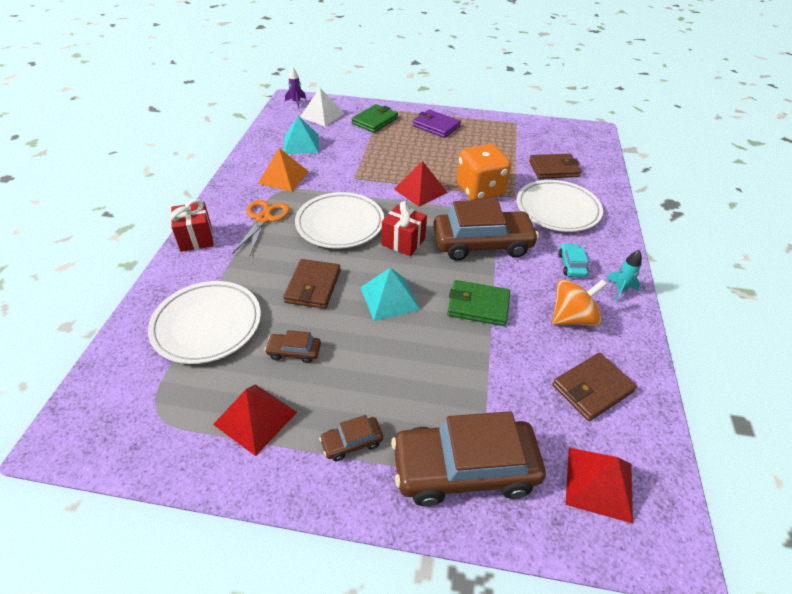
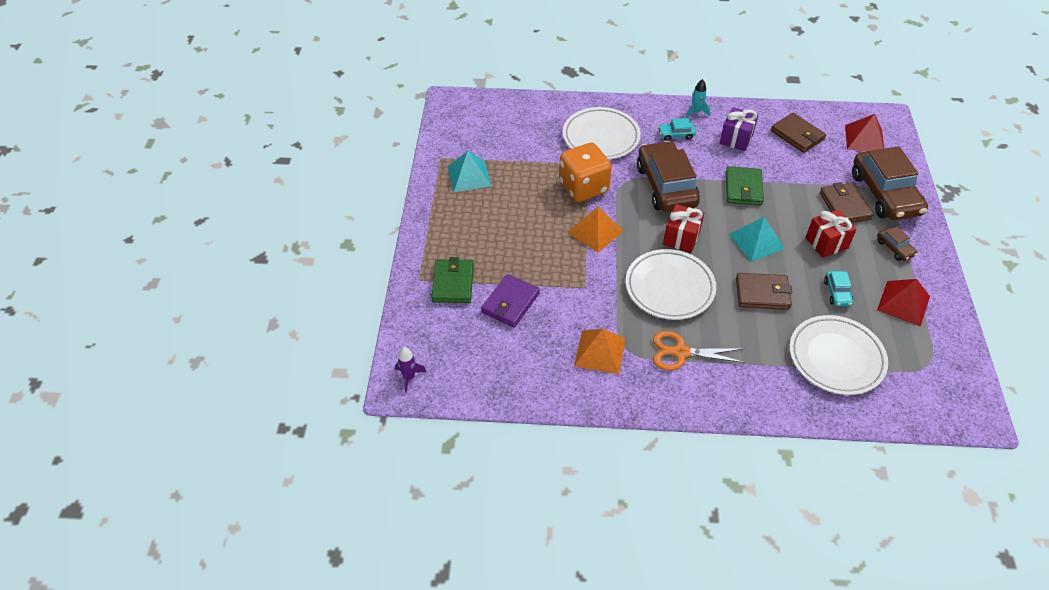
camera: 95 degrees left, 5 degrees up
(196, 238) = (731, 403): red gift -> red gift (826, 243)
(294, 352) = (837, 292): brown car -> turquoise car
(301, 144) = (523, 349): turquoise pyramid -> turquoise pyramid (469, 176)
(322, 115) = (444, 340): white pyramid -> none
(375, 121) = (453, 283): green wallet -> green wallet turned 60 degrees clockwise
(420, 190) = (595, 231): red pyramid -> orange pyramid
(436, 126) = (458, 225): purple wallet -> purple wallet (510, 303)
(554, 169) = (532, 135): brown wallet -> brown wallet (844, 206)
(572, 318) = (736, 139): orange spinning top -> purple gift

